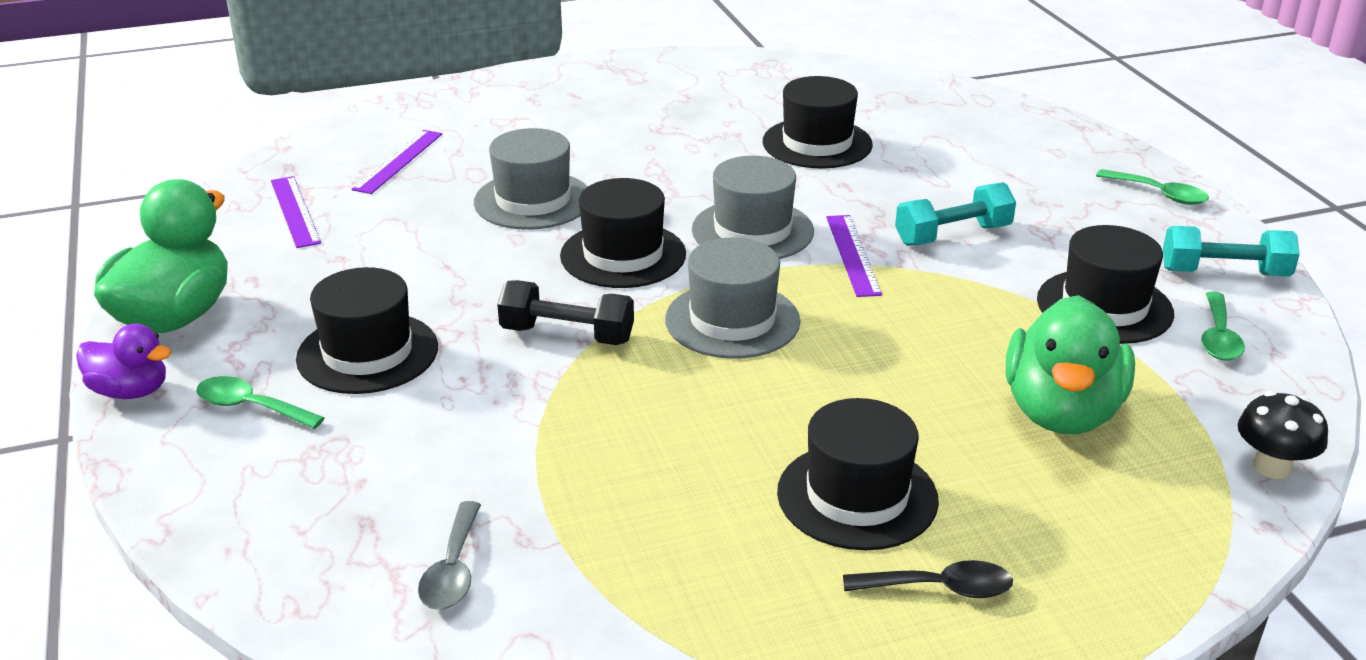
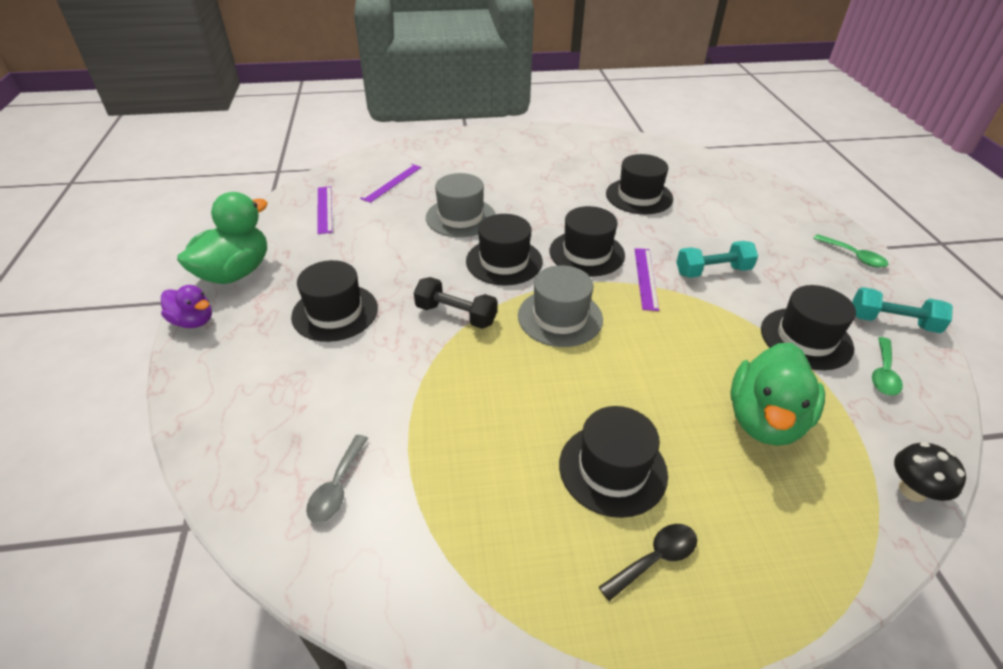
camera: 10 degrees right, 10 degrees up
(251, 407) = (256, 342): green spoon -> none
(752, 231) = (586, 253): grey hat -> black hat
(939, 588) = (655, 559): black spoon -> black spoon turned 45 degrees counterclockwise

